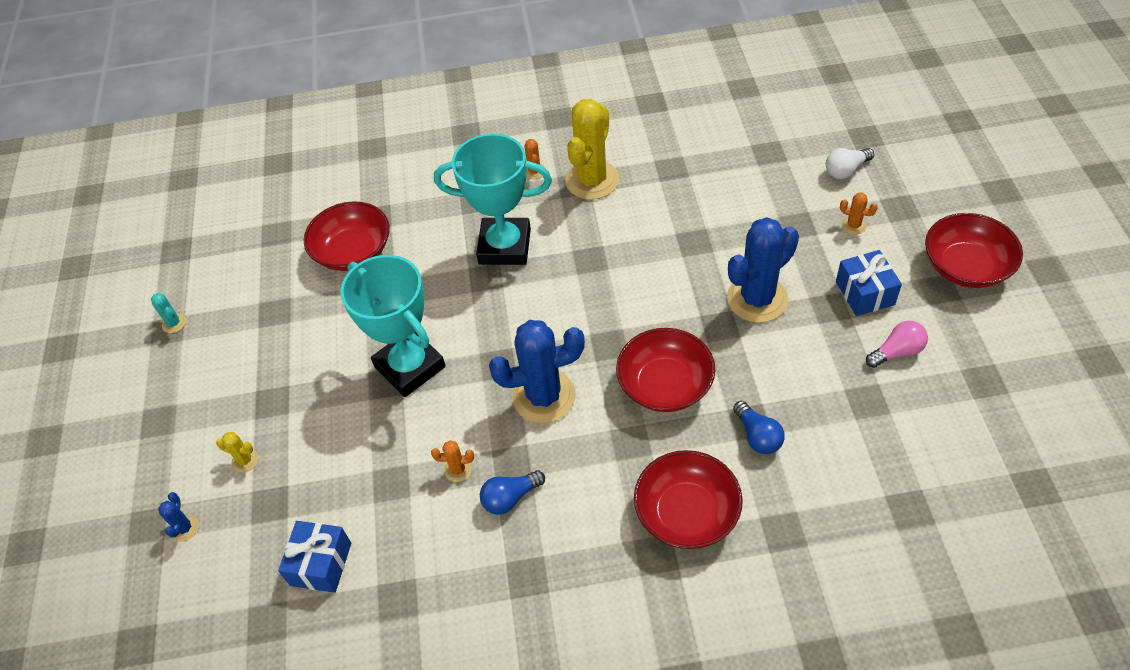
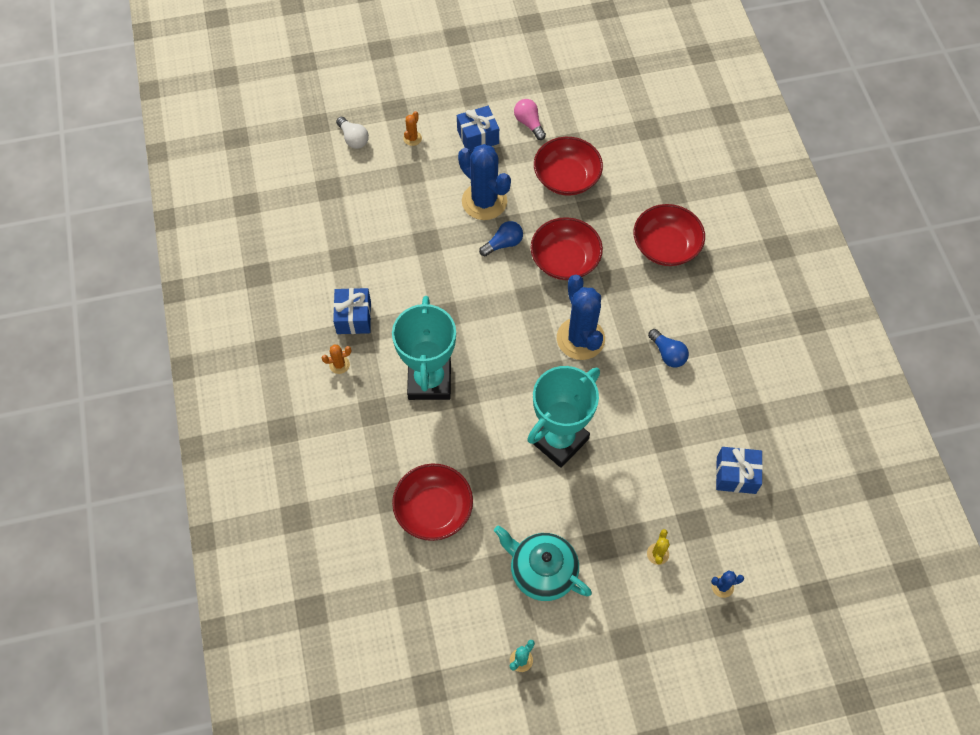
camera: 100 degrees left, 10 degrees up
(259, 344) = (542, 571): none -> turquoise teapot
(458, 469) = (649, 391): orange cactus -> none
(592, 180) = (353, 317): yellow cactus -> blue gift
(757, 436) = (603, 205): blue light bulb -> blue light bulb (503, 244)
(966, 266) = (453, 78): red bowl -> red bowl (566, 178)

